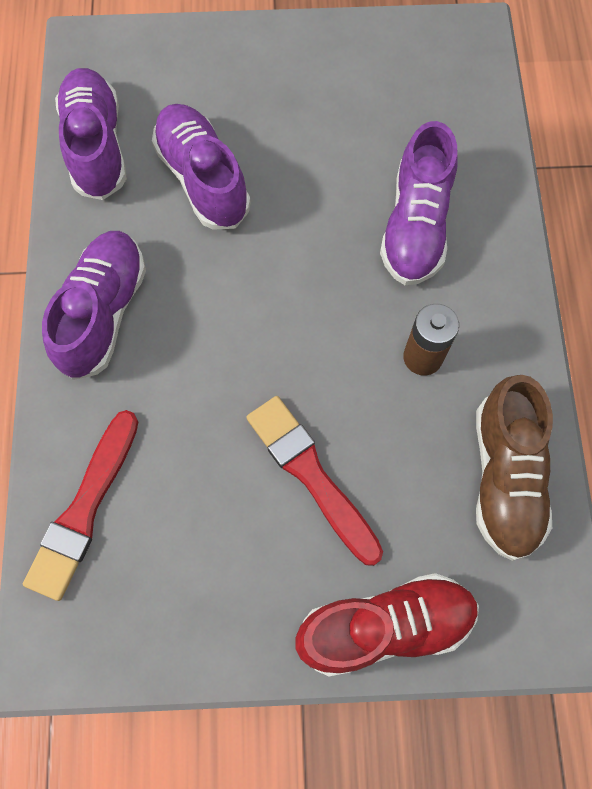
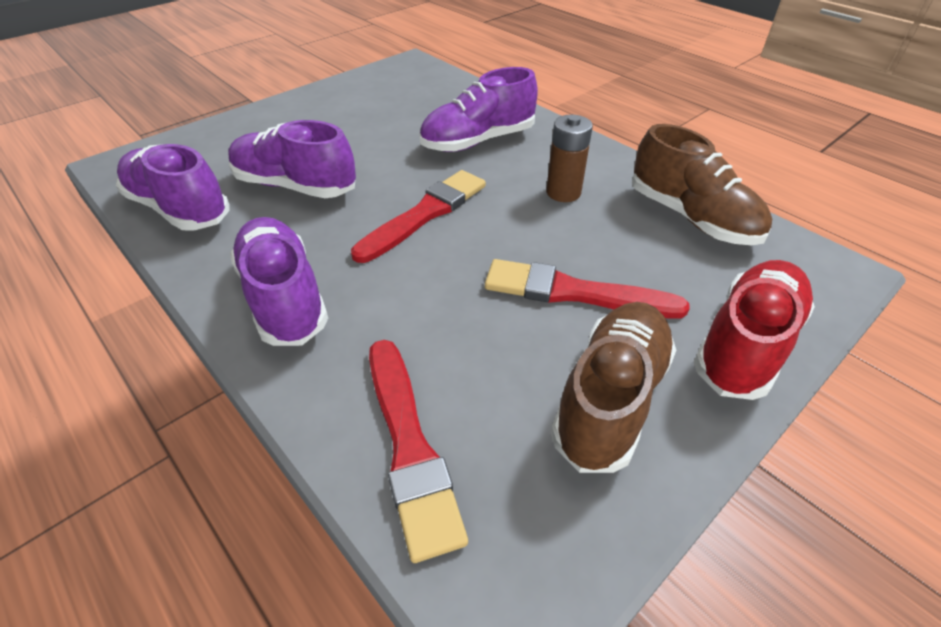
camera: 40 degrees left, 25 degrees down
(238, 582) = (610, 398): none -> brown shoe
(277, 295) = (425, 214): none -> red brush
(416, 226) = (478, 141): purple shoe -> purple shoe turned 90 degrees clockwise

